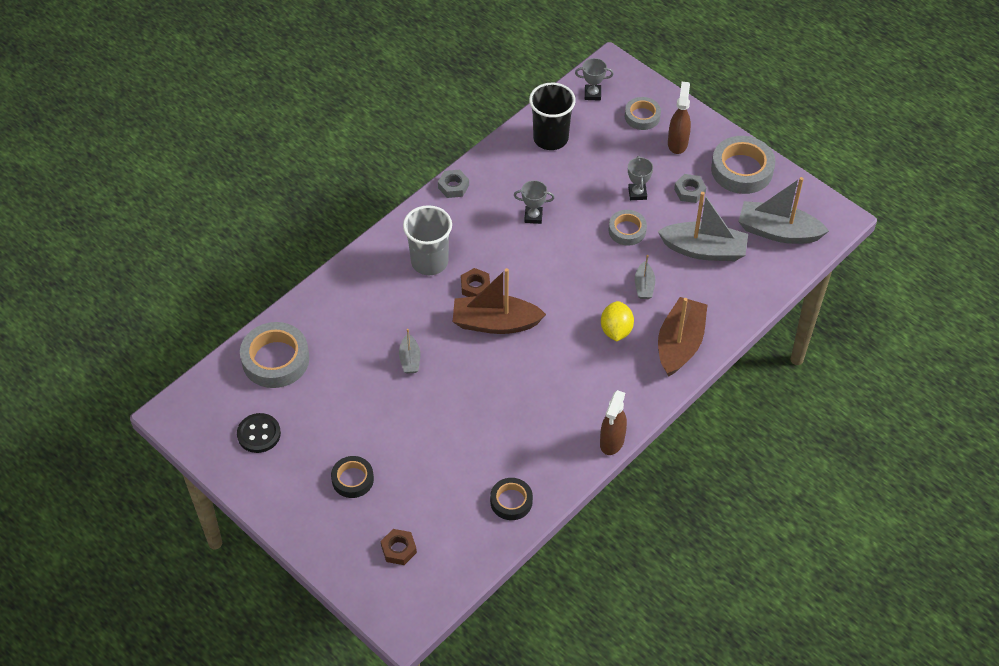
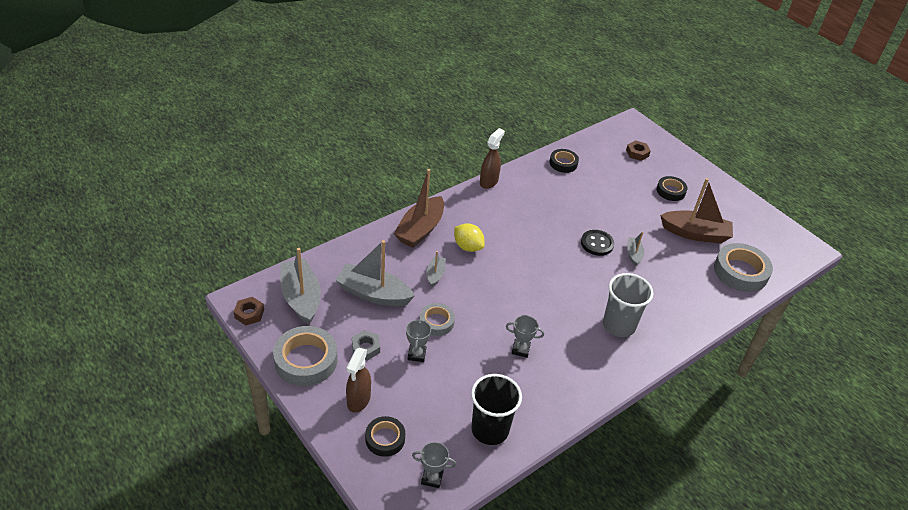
camera: 175 degrees left, 10 degrees down
(259, 434) = (742, 226): black button -> black button (597, 244)
(453, 186) = (595, 393): grey nut -> none
(475, 287) = (579, 298): brown nut -> brown nut (249, 314)
(495, 323) = (564, 268): brown boat -> brown boat (695, 233)
(616, 330) = (468, 247): yellow lemon -> yellow lemon turned 60 degrees counterclockwise
(642, 116) = (385, 439): grey tape -> black tape
(778, 231) = (301, 297): grey boat -> grey boat turned 135 degrees counterclockwise

